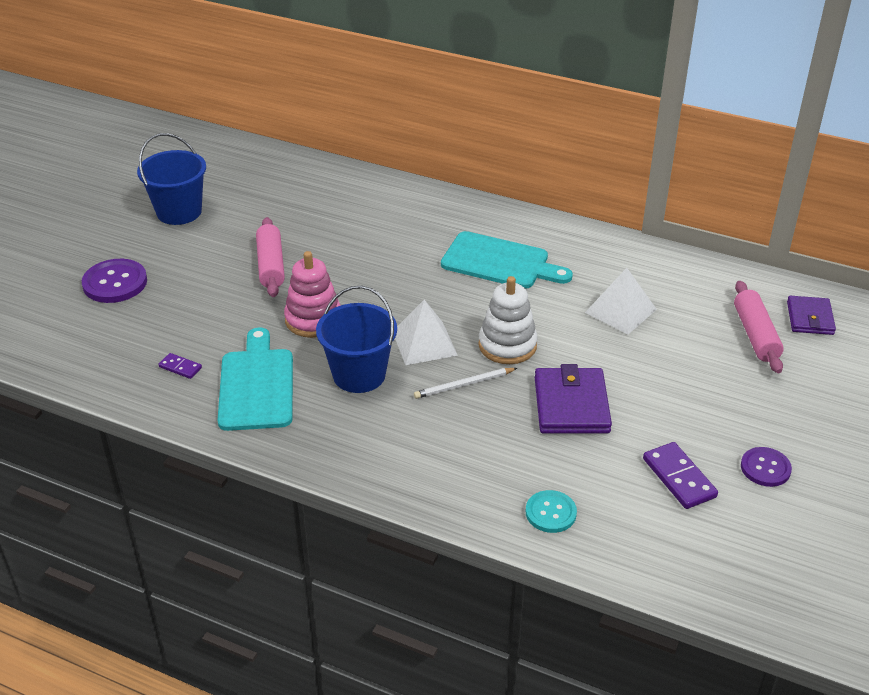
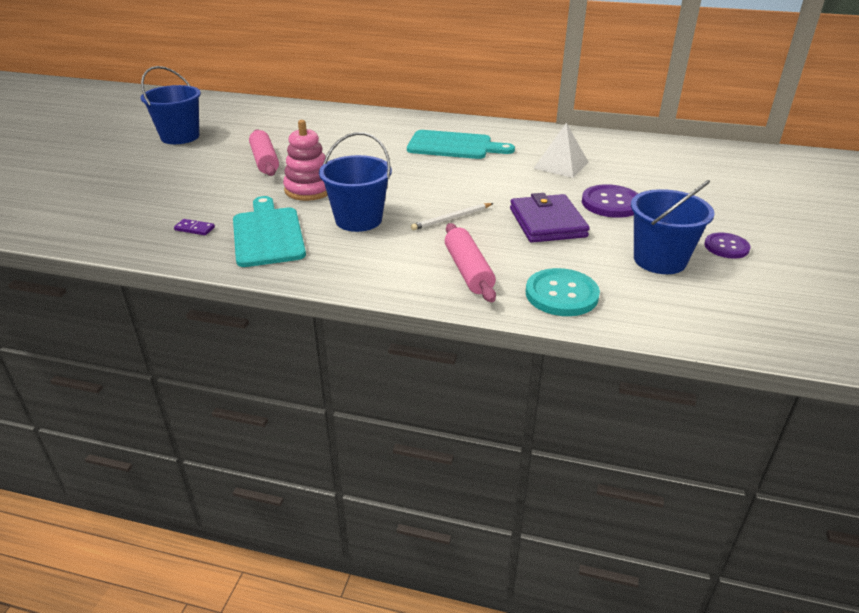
camera: 10 degrees left, 5 degrees down
(115, 283) = (127, 181): purple button -> purple button (611, 203)
(424, 343) = (409, 196): white pyramid -> none
(507, 345) = (479, 192): white stacking toy -> none
(550, 513) = (561, 294): turquoise button -> turquoise button, size x1.54
(679, 478) = (659, 260): purple domino -> blue bucket
(755, 335) = (672, 170): pink rolling pin -> pink rolling pin (468, 271)
(809, 318) = (706, 158): purple wallet -> none

